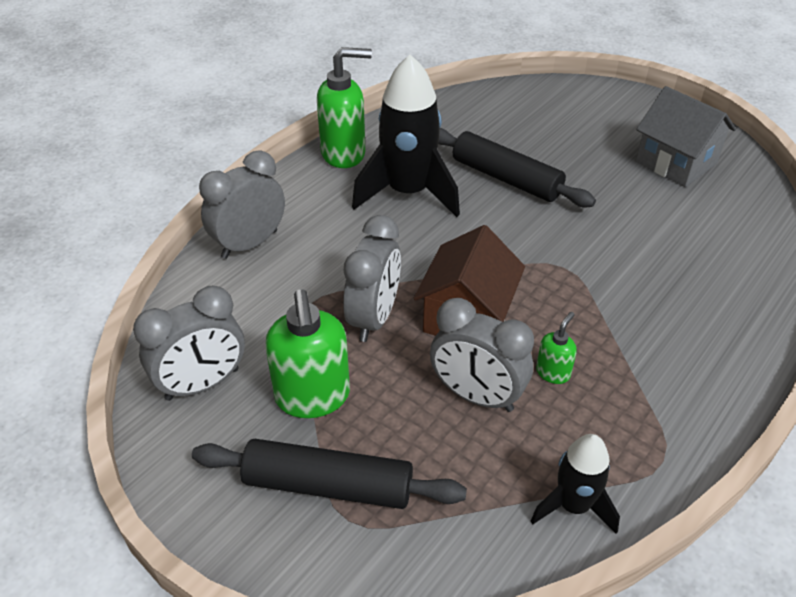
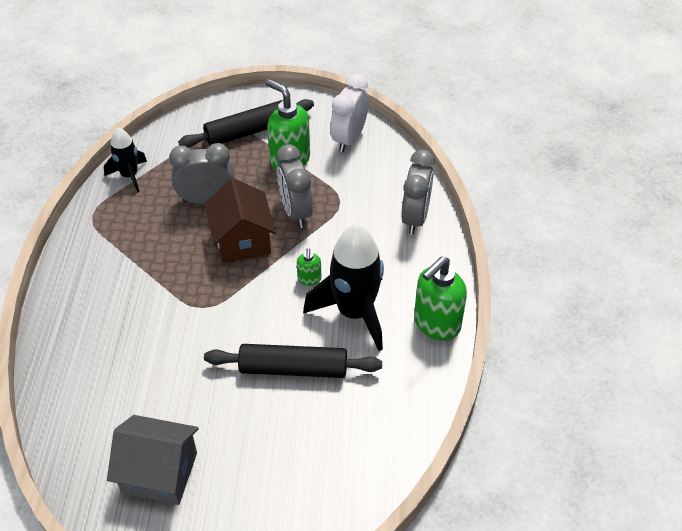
camera: 145 degrees right, 5 degrees up
(202, 384) = (349, 139): grey clock -> white clock
(553, 372) = (172, 232): green soap dispenser -> green soap dispenser (309, 279)

